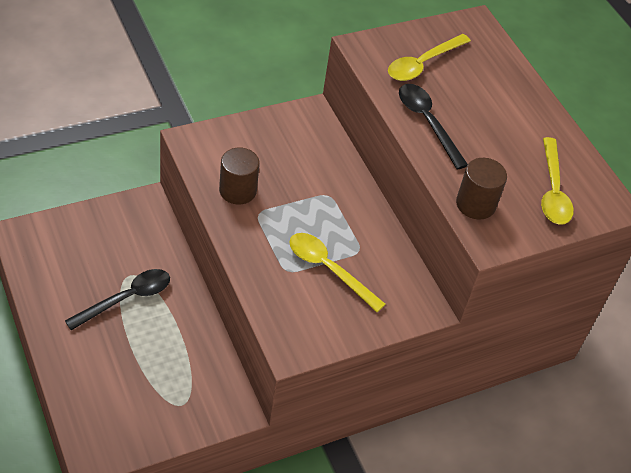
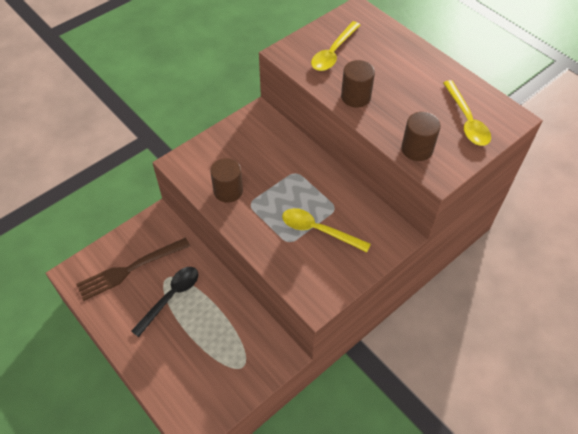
camera: 10 degrees left, 5 degrees up
(90, 252) = (130, 270): none -> brown fork
(427, 123) = (355, 97): black spoon -> brown cylinder

